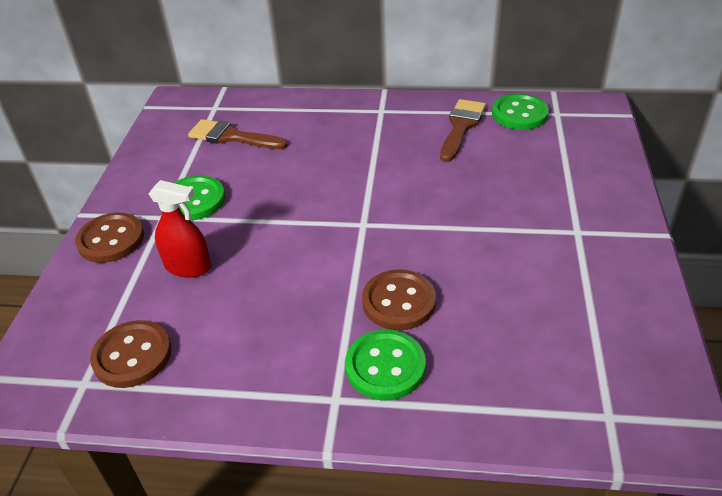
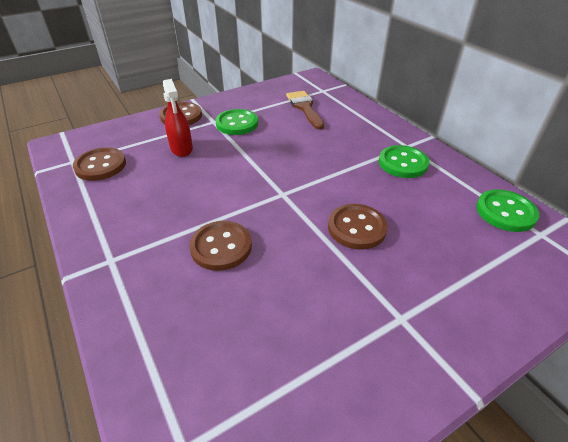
camera: 50 degrees right, 0 degrees up
(385, 366) = (153, 270): green button -> green button (403, 163)
(459, 201) = (356, 228): none -> brown button
(461, 127) = (443, 189): brown brush -> none

